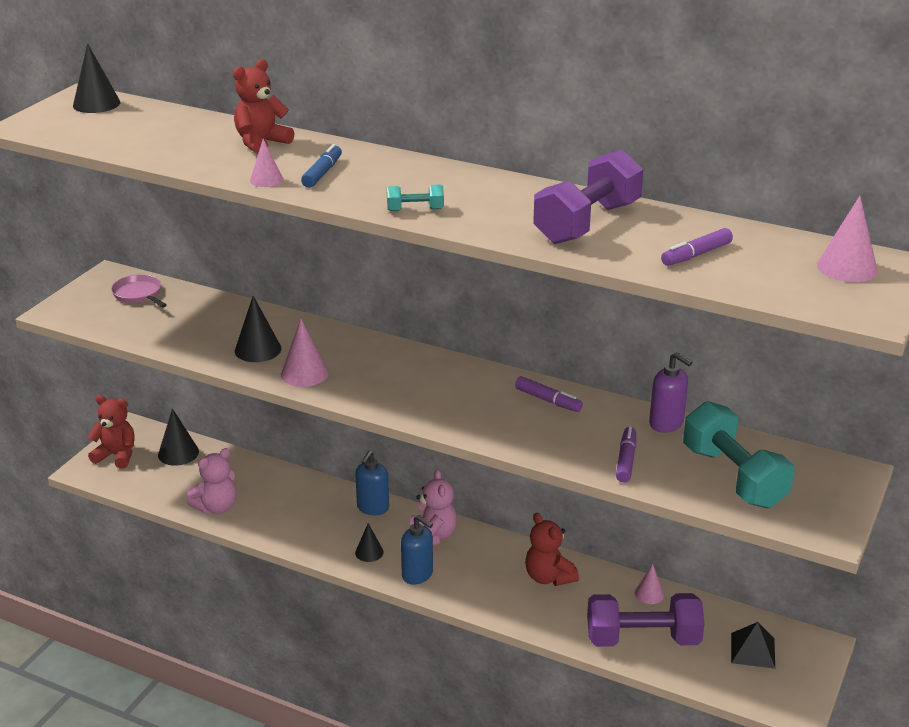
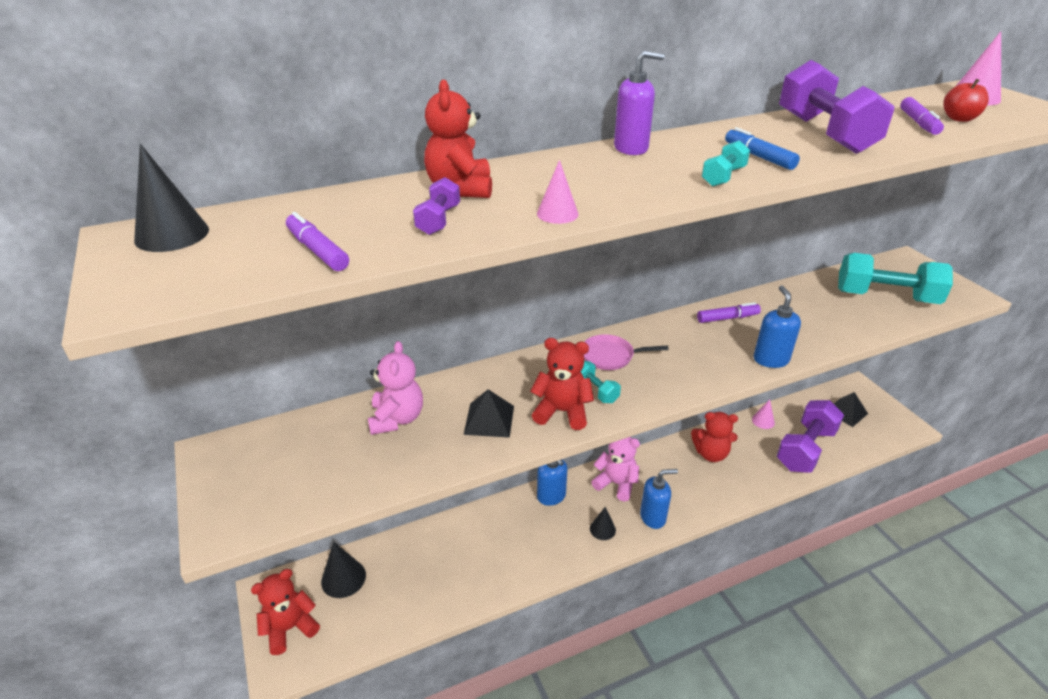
camera: 50 degrees left, 5 degrees up
(139, 294) = (282, 449): pink pan -> pink pan (610, 356)
(207, 153) = (438, 220): none -> purple dumbbell
(216, 507) = (449, 594): pink teddy bear -> pink teddy bear (397, 419)
(258, 349) = (489, 420): black cone -> black pyramid
(304, 373) = (562, 412): pink cone -> red teddy bear
(322, 173) = (581, 186): blue marker -> blue marker (758, 157)
(349, 377) = (595, 390): none -> turquoise dumbbell
(509, 442) = (770, 359): none -> blue soap dispenser
(626, 460) = (835, 324): purple marker -> purple marker (317, 250)
(666, 424) = (800, 290): purple soap dispenser -> purple soap dispenser (631, 148)
(748, 270) = (959, 119): none -> red apple

